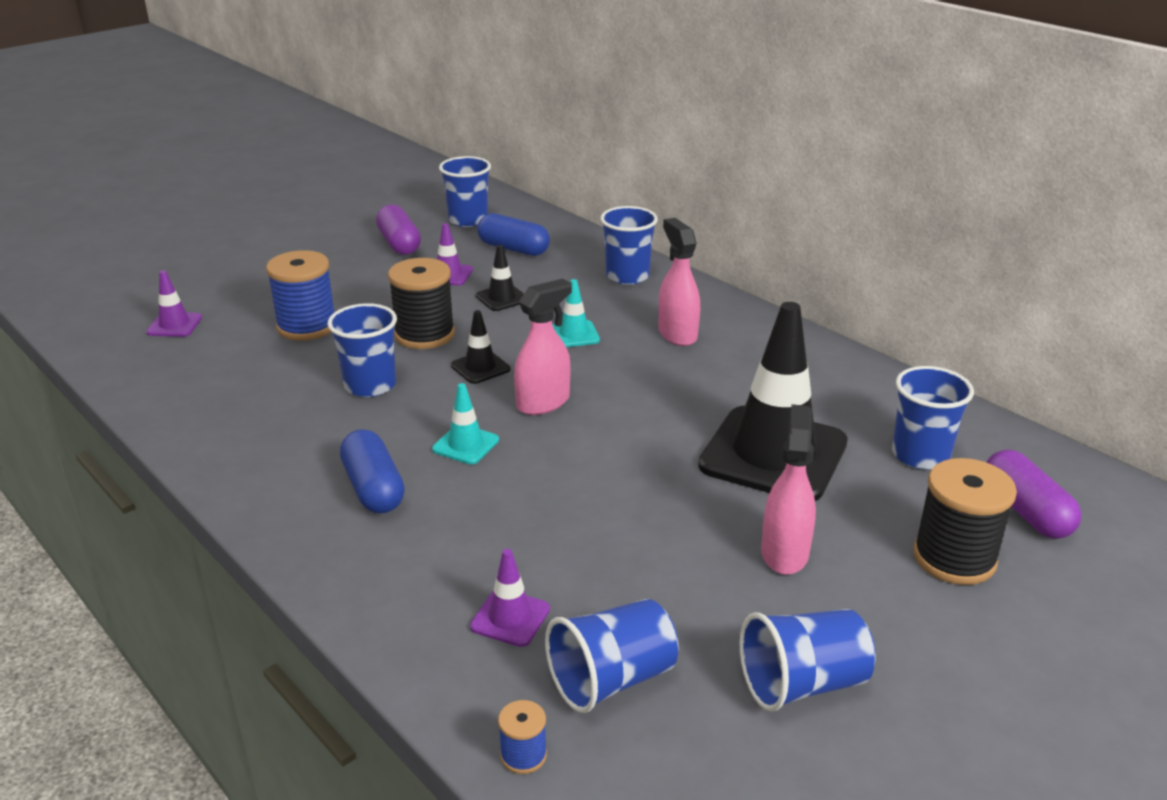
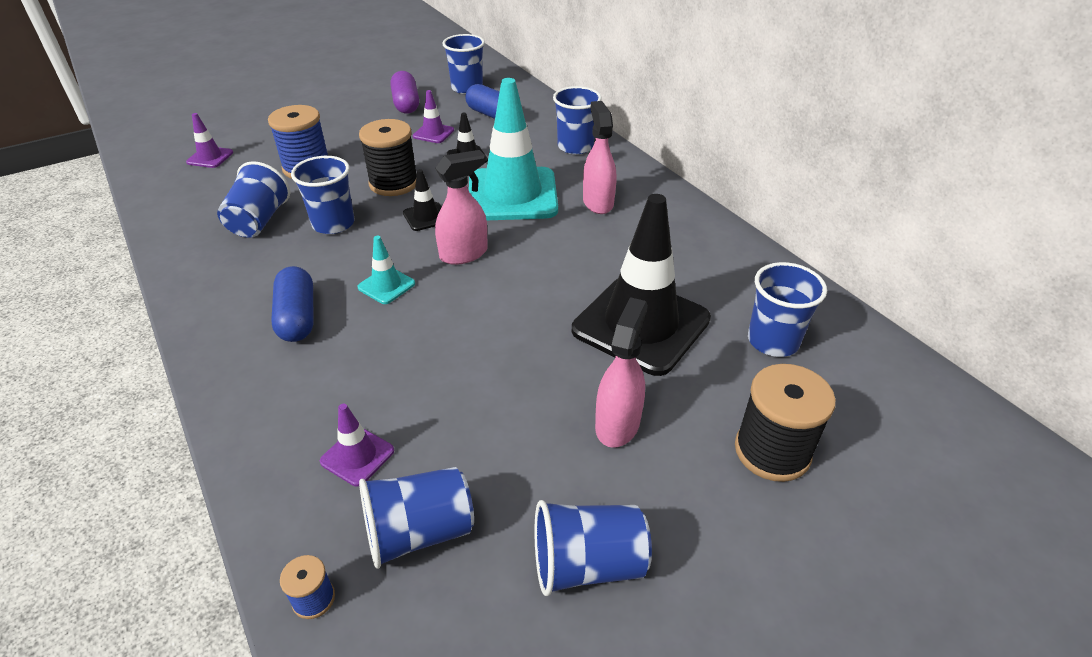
camera: 10 degrees right, 10 degrees up
(275, 391) = (259, 221): none -> blue cup
(574, 334) = (512, 195): turquoise traffic cone -> turquoise traffic cone, size x2.34
(1026, 511) = (855, 410): purple capsule -> none

